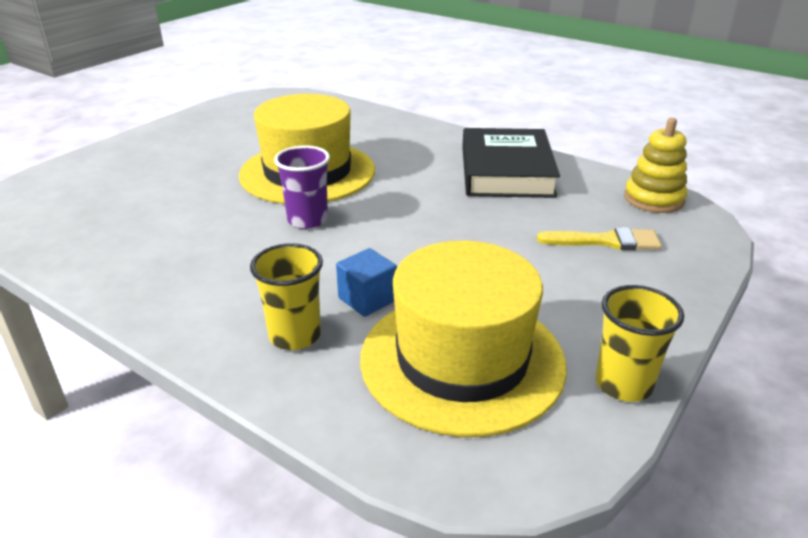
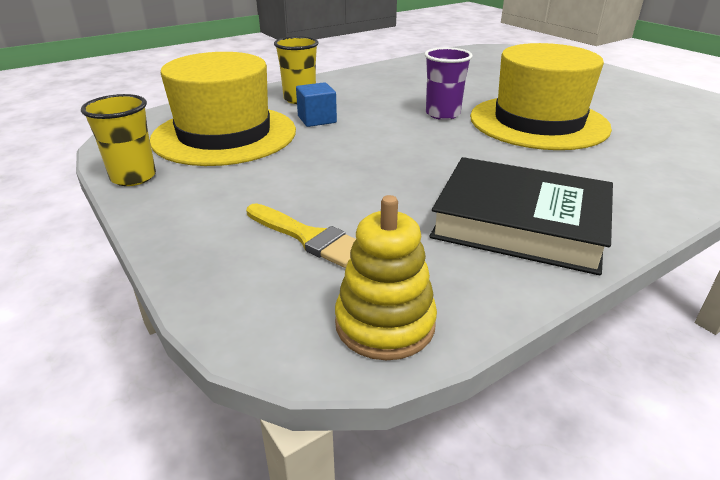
camera: 110 degrees right, 0 degrees up
(606, 241) = (308, 237): yellow brush -> yellow brush turned 75 degrees counterclockwise

